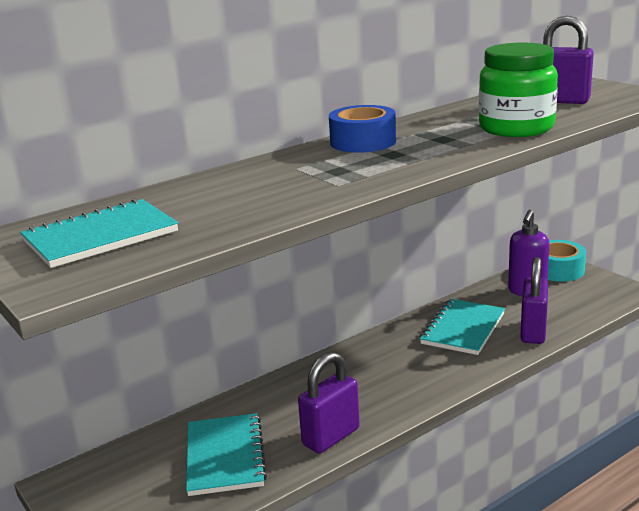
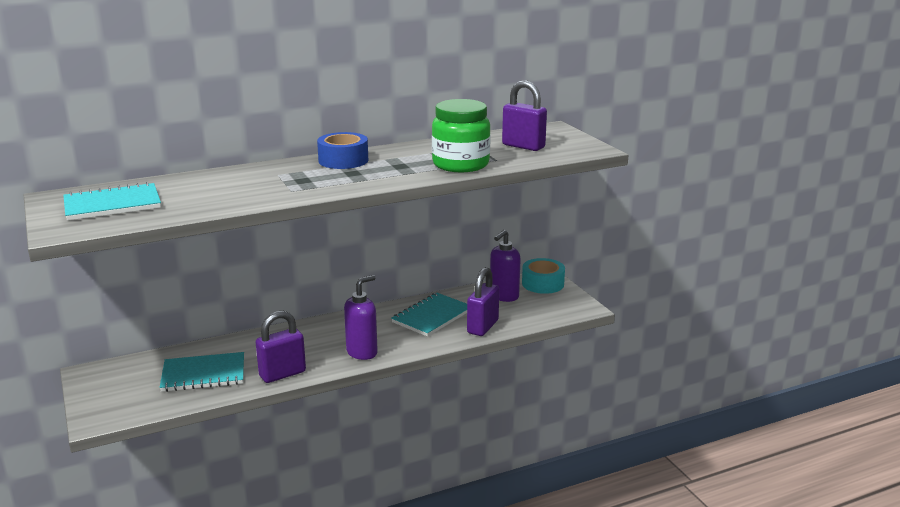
camera: 10 degrees right, 0 degrees up
(225, 456) = (203, 374): turquoise notebook -> turquoise notebook turned 75 degrees clockwise
(412, 389) = (362, 352): none -> purple soap dispenser

